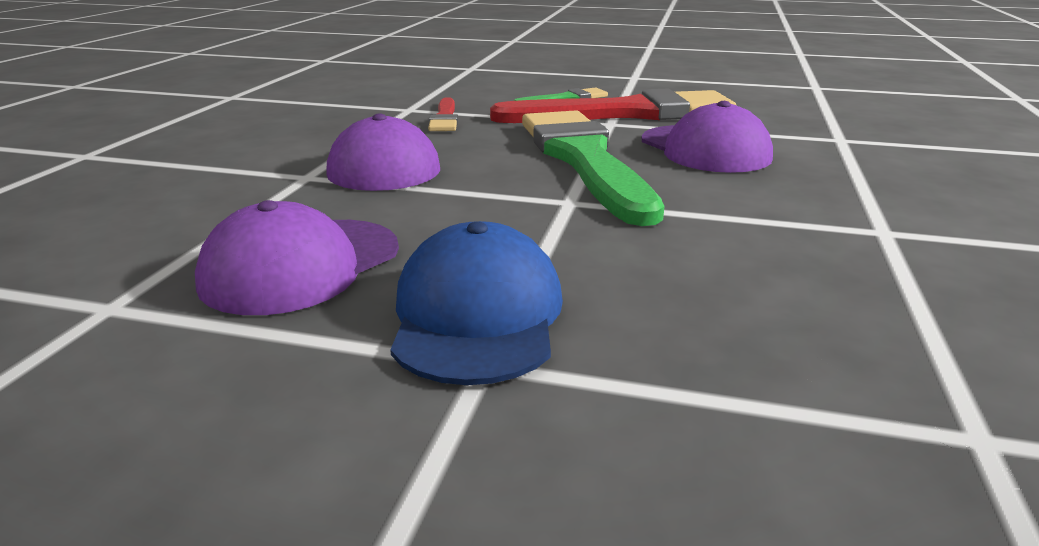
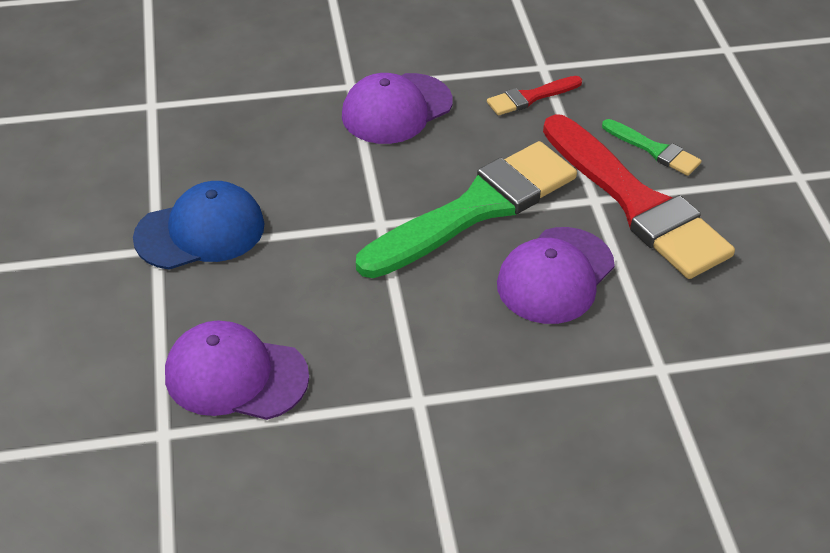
camera: 65 degrees right, 20 degrees up
(301, 265) = (223, 145): purple cap -> purple cap (236, 375)

